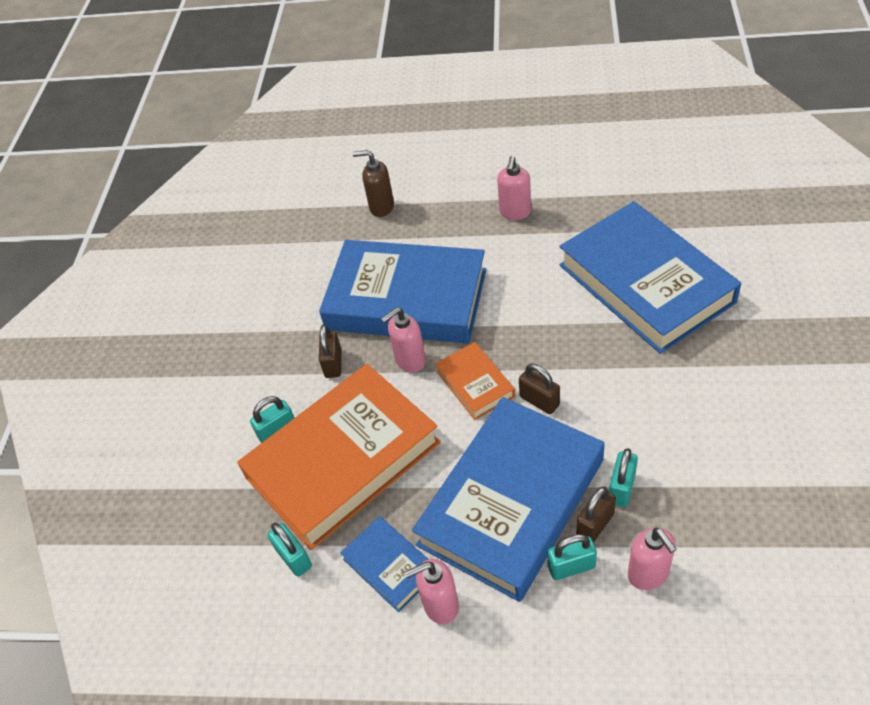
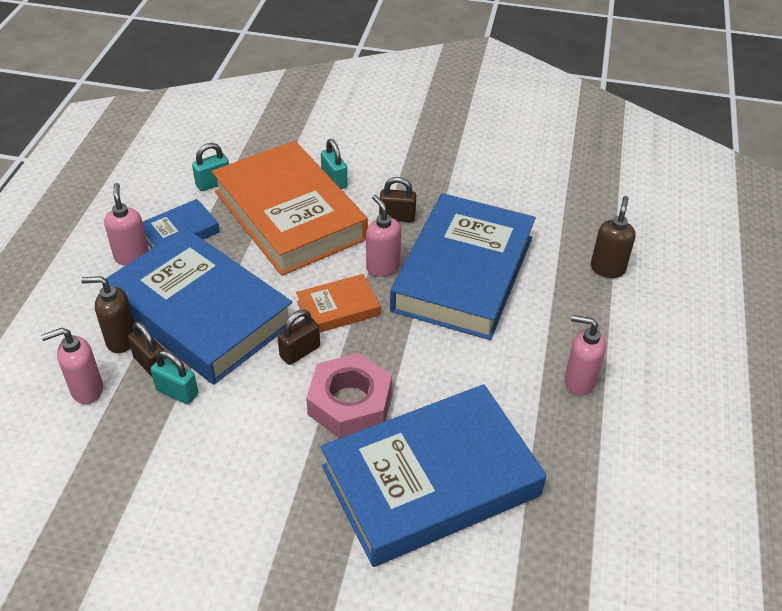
camera: 90 degrees right, 5 degrees down
(571, 566) = (121, 340): turquoise padlock -> brown soap dispenser
(587, 350) = (350, 403): none -> pink nut

